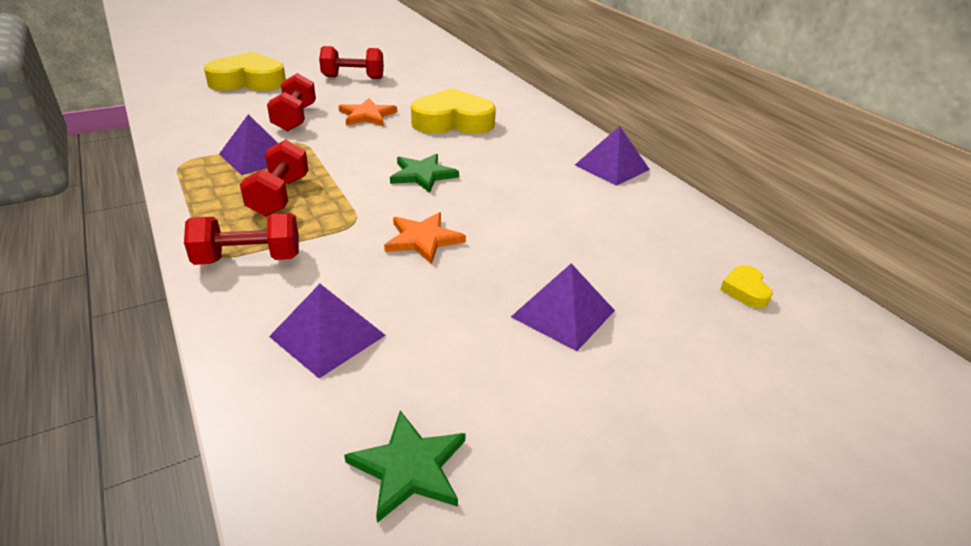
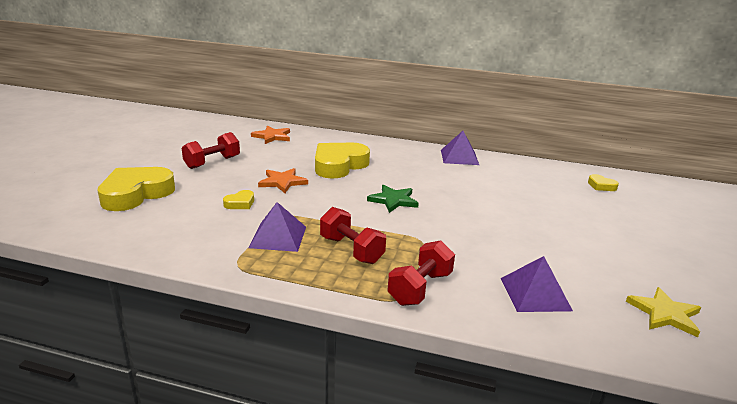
camera: 45 degrees left, 10 degrees down
(295, 118) = (240, 203): red dumbbell -> yellow heart
(409, 467) = (664, 314): green star -> yellow star
(423, 239) = (468, 230): orange star -> orange star (272, 136)
(563, 313) = (578, 228): purple pyramid -> none

